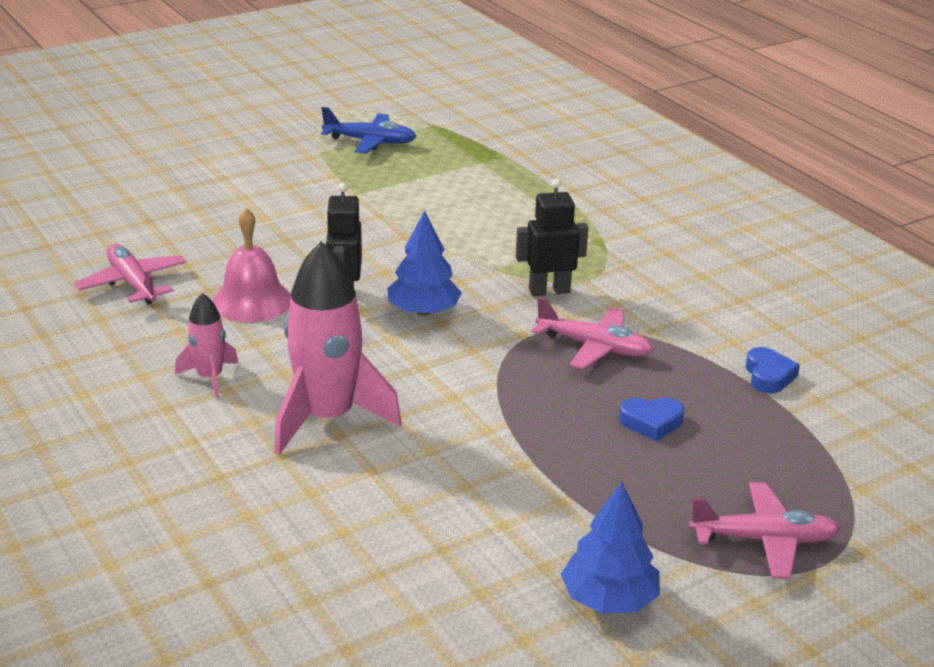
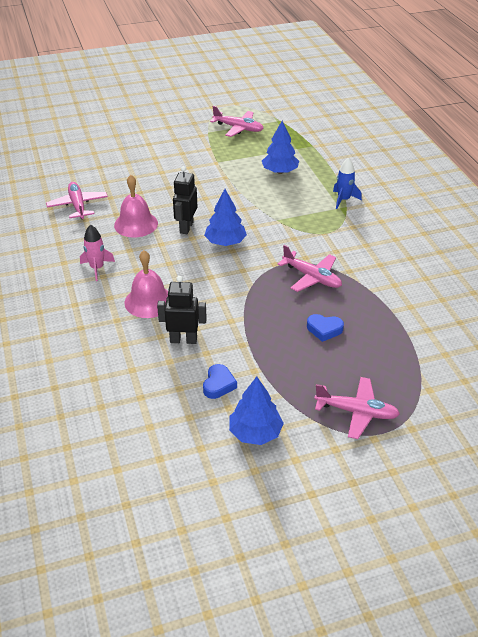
camera: 15 degrees right, 10 degrees up
(328, 418) = (149, 301): pink rocket -> pink bell
(370, 142) = (238, 128): blue plane -> pink plane
(469, 197) = (280, 171): none -> blue tree
(549, 291) = (301, 238): black robot -> black robot (183, 340)
(593, 228) = (343, 200): none -> blue rocket
(768, 376) = (405, 310): blue heart -> blue heart (218, 384)

